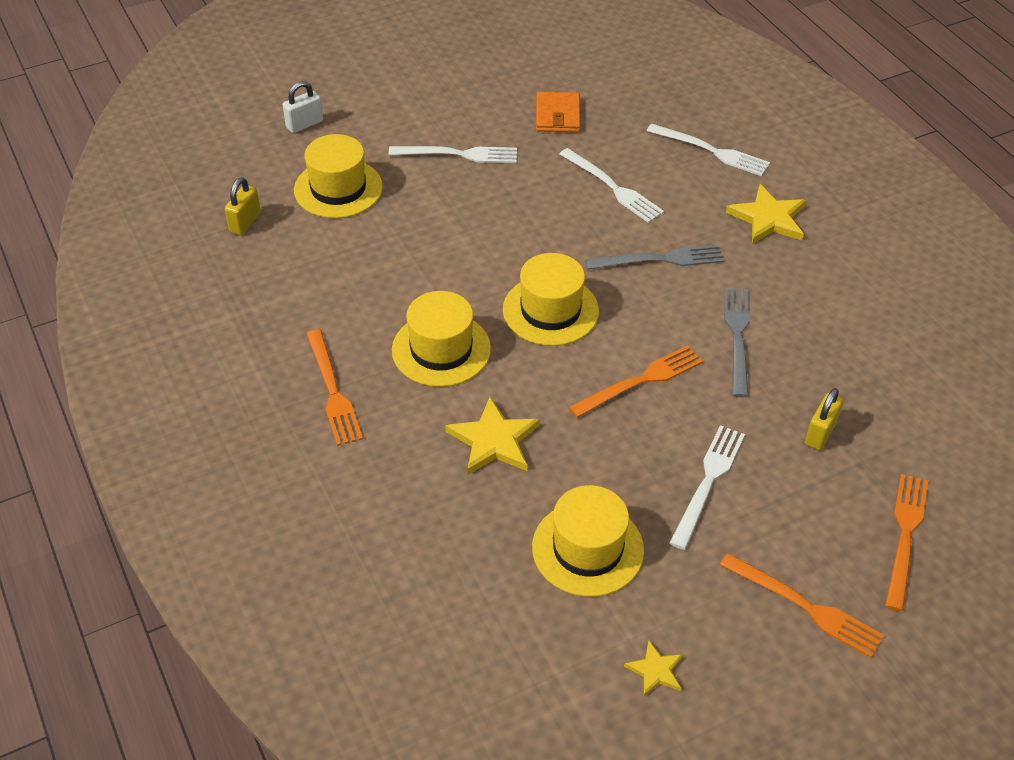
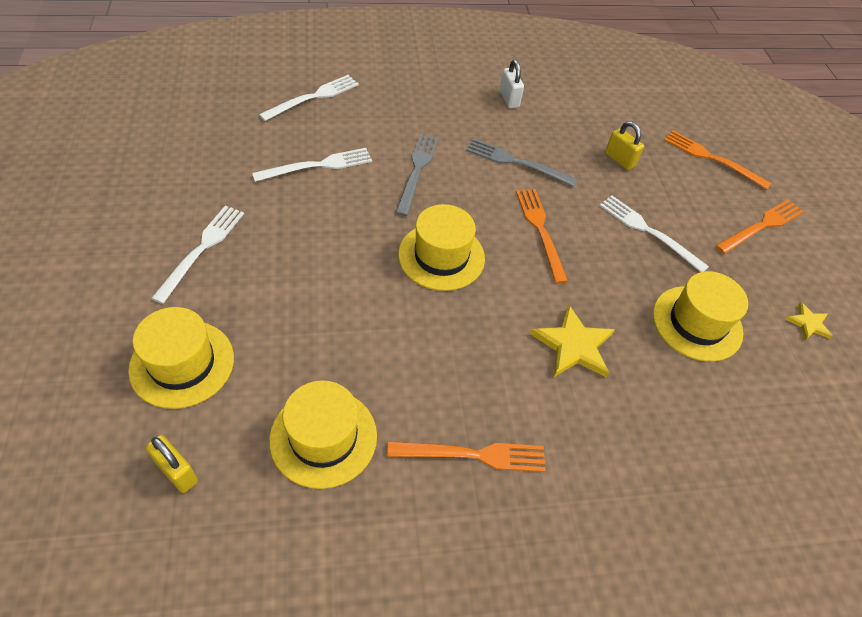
camera: 75 degrees left, 5 degrees up
(304, 124) = (50, 364): white padlock -> white padlock (509, 99)
(441, 349) = (454, 348): yellow hat -> yellow hat (323, 437)
(558, 115) = (201, 164): orange wallet -> none
(768, 218) = (405, 100): yellow star -> none

